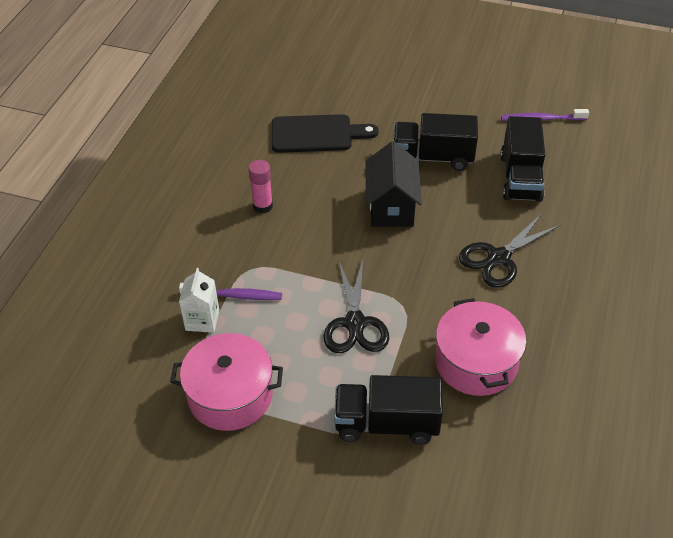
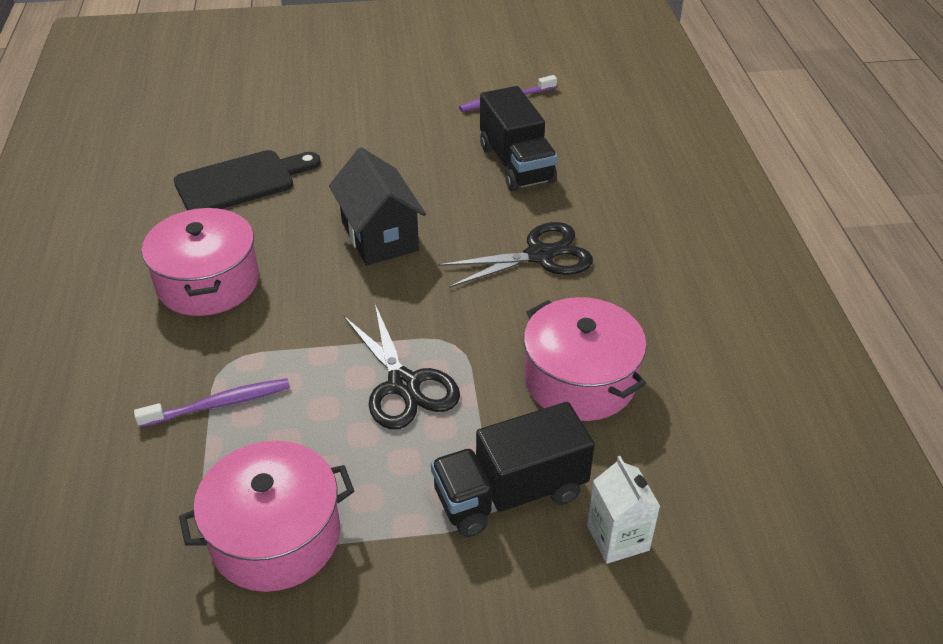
camera: 25 degrees left, 5 degrees down
(202, 320) = (187, 450): white carton -> white carton (618, 538)
(263, 206) = (208, 282): pink glue stick -> pink pot
(432, 157) = (402, 170): black truck -> none
(498, 258) = (540, 255): black scissors -> black scissors turned 135 degrees counterclockwise

